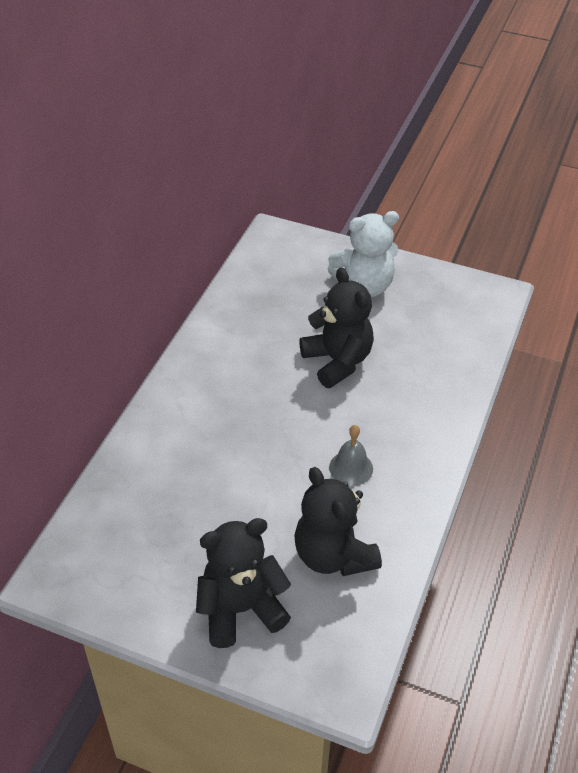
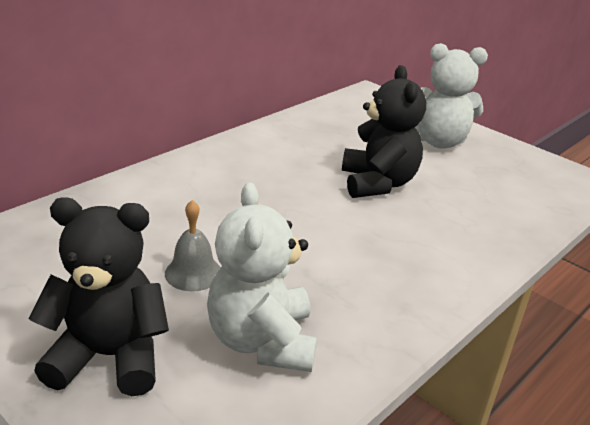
camera: 20 degrees right, 15 degrees down
(333, 555) = (262, 341): black teddy bear -> white teddy bear
(351, 468) = (338, 268): grey bell -> grey bell (193, 273)

